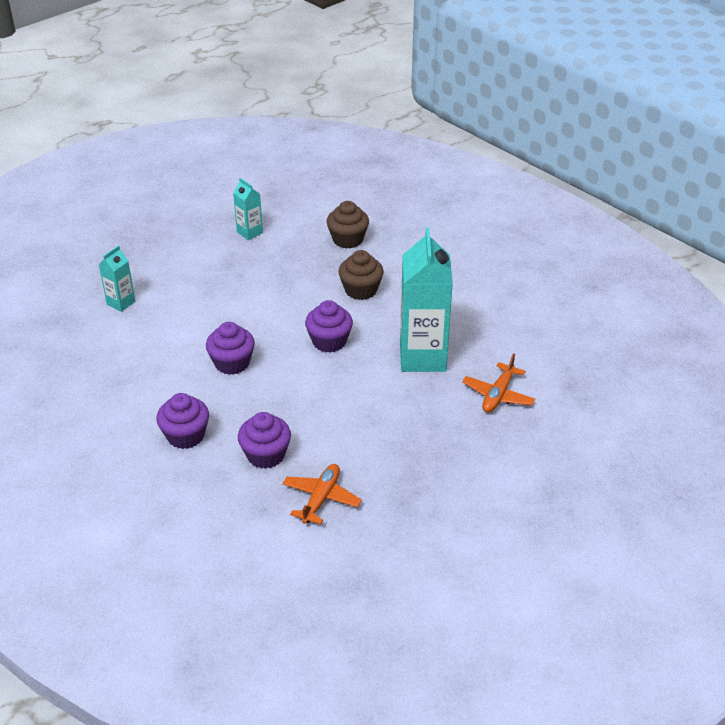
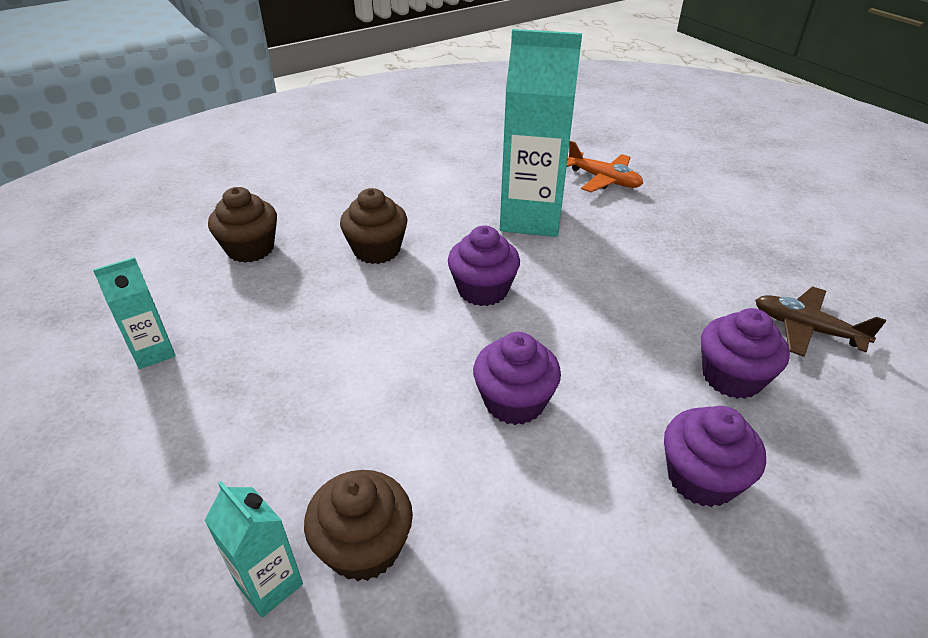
camera: 80 degrees left, 0 degrees up
(139, 325) = (364, 546): none -> brown cupcake
(321, 499) = (806, 329): orange plane -> brown plane

